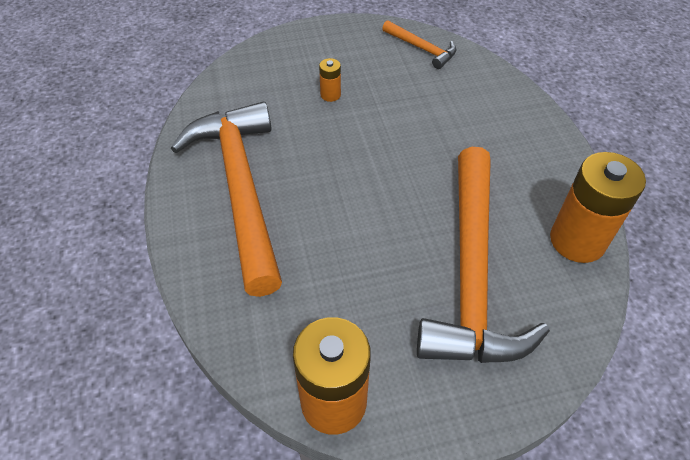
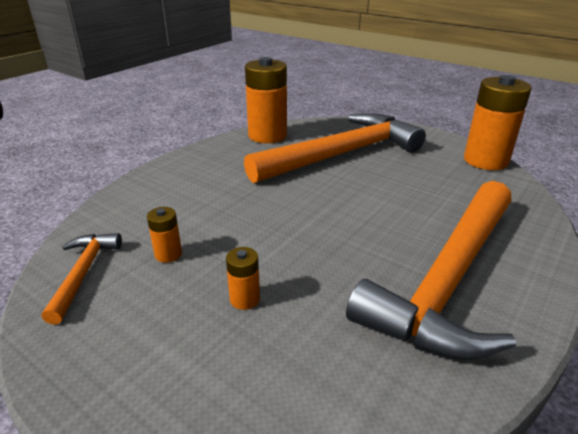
camera: 130 degrees left, 20 degrees down
(407, 84) = (168, 254): none -> orange battery

